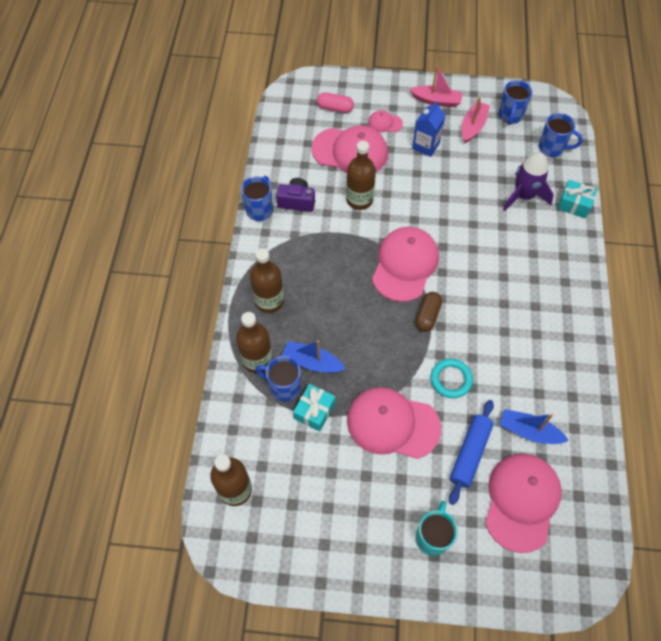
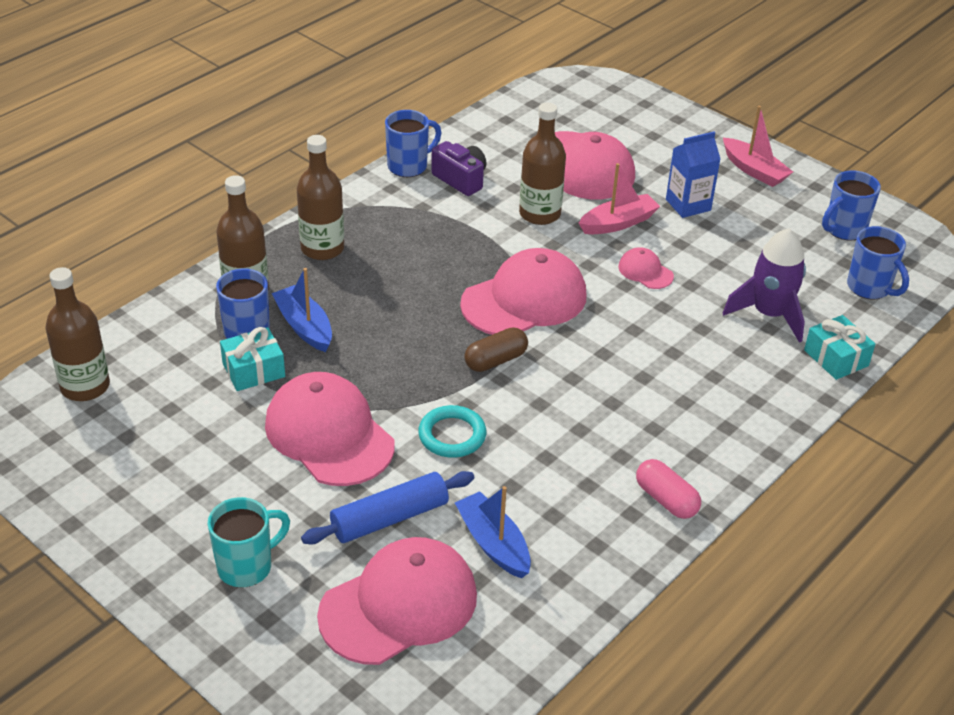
camera: 35 degrees right, 20 degrees down
(335, 108) = (609, 120): pink capsule -> pink capsule (666, 499)
(385, 123) = (658, 161): pink cap -> pink cap (645, 271)
(473, 126) = (777, 216): pink boat -> pink boat (618, 223)

